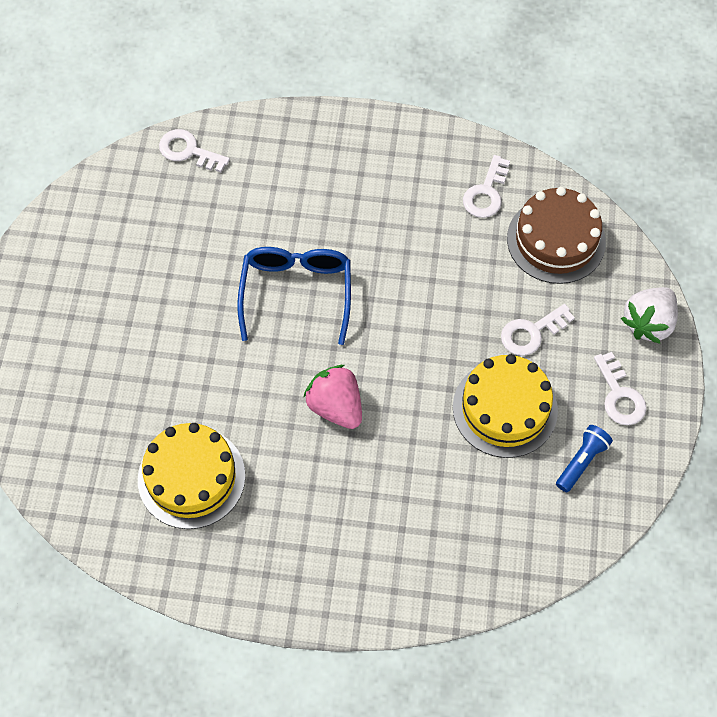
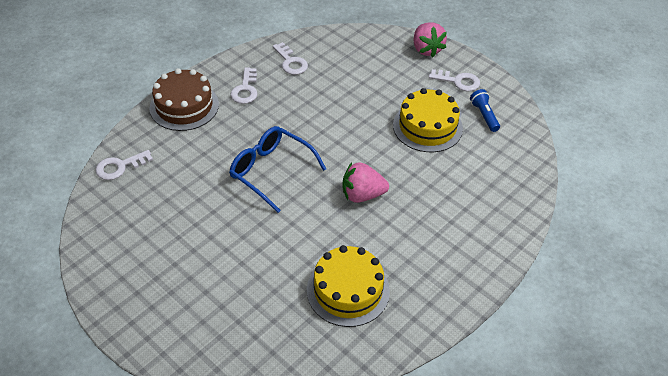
camera: 55 degrees left, 15 degrees down
(531, 333) = (392, 92): white key -> white key (245, 89)
(556, 240) = (346, 54): brown cake -> brown cake (184, 106)
(648, 323) = (426, 49): white strawberry -> pink strawberry

